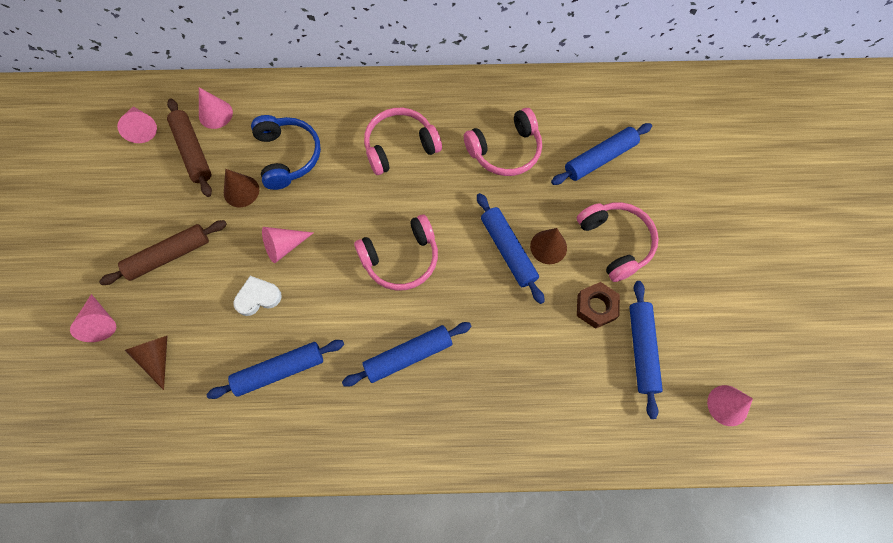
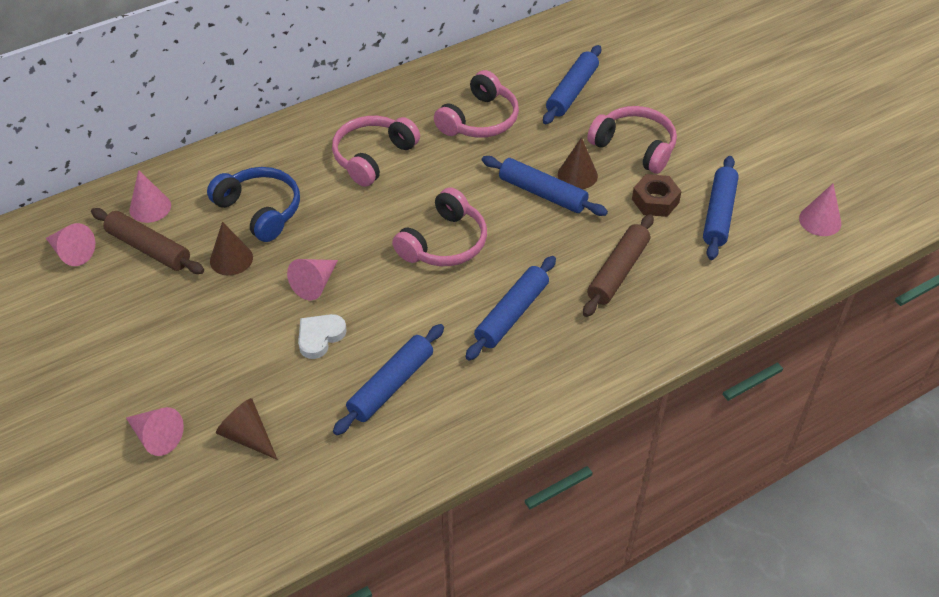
camera: 30 degrees left, 20 degrees down
(169, 255) = (192, 346): brown rolling pin -> brown rolling pin (618, 271)
(641, 349) = (718, 214): blue rolling pin -> blue rolling pin turned 45 degrees clockwise

